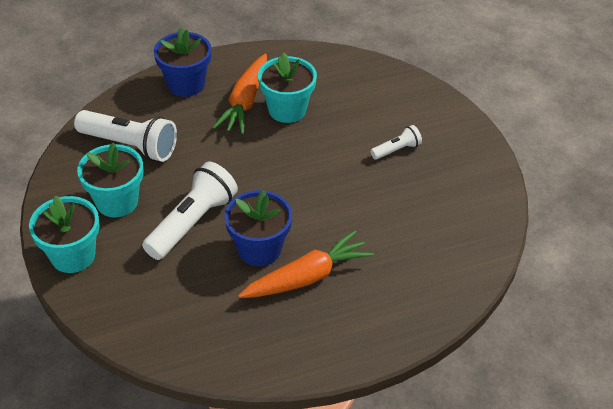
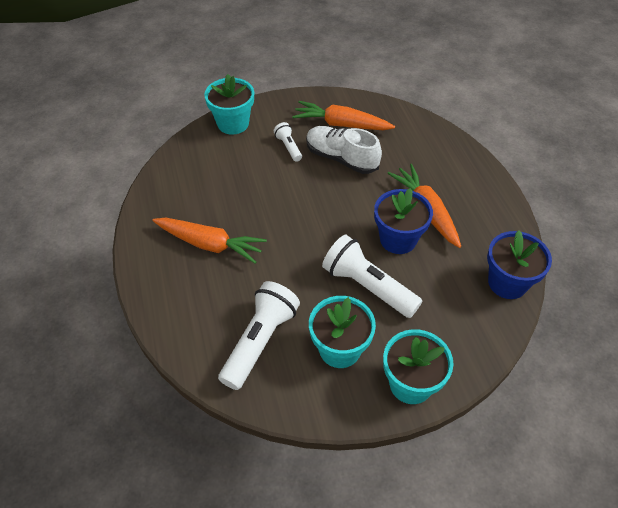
camera: 85 degrees left, 5 degrees up
(186, 84) = (172, 293): blue flower pot -> blue flower pot (507, 283)
(287, 110) = (227, 213): turquoise flower pot -> turquoise flower pot (233, 123)
(385, 197) = (341, 158): none -> white shoe
(448, 195) = (341, 124): none -> orange carrot

